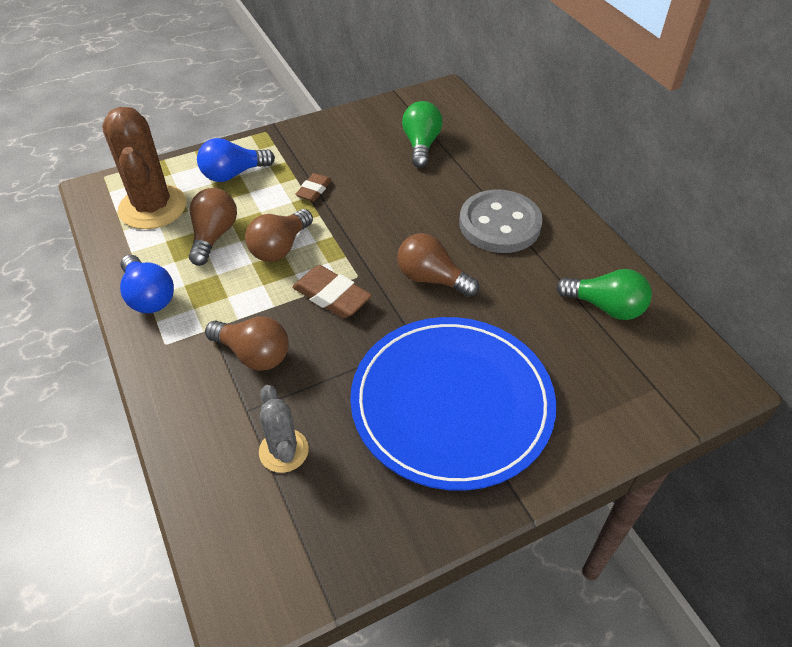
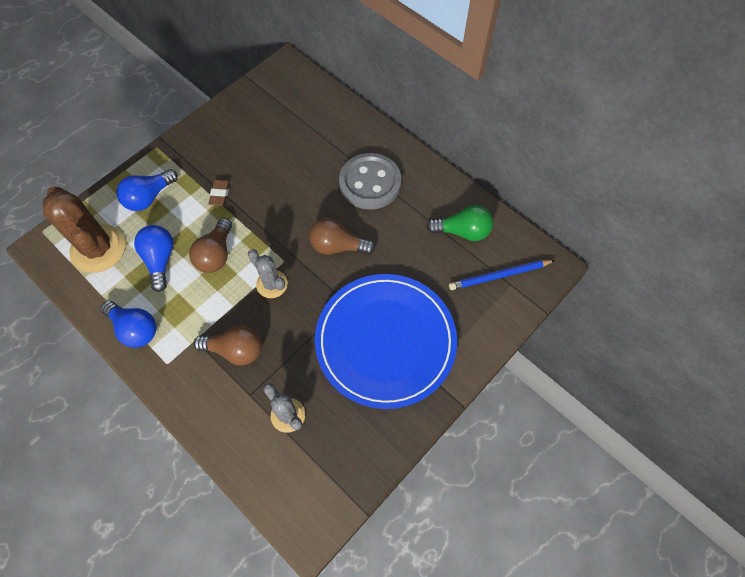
camera: 20 degrees left, 15 degrees up
(214, 236) = (160, 260): brown light bulb -> blue light bulb
(332, 296) = (272, 284): brown eraser -> grey cactus
(421, 145) = (286, 125): green light bulb -> none
(641, 372) = (499, 276): none -> blue pencil

